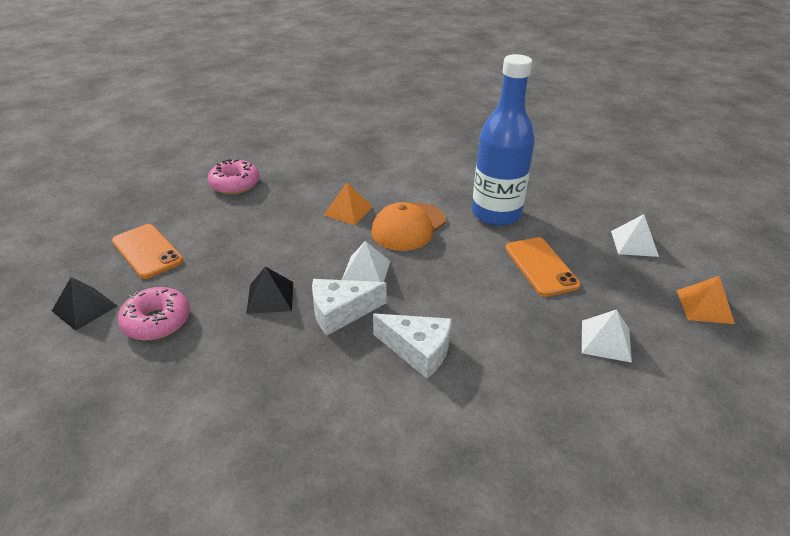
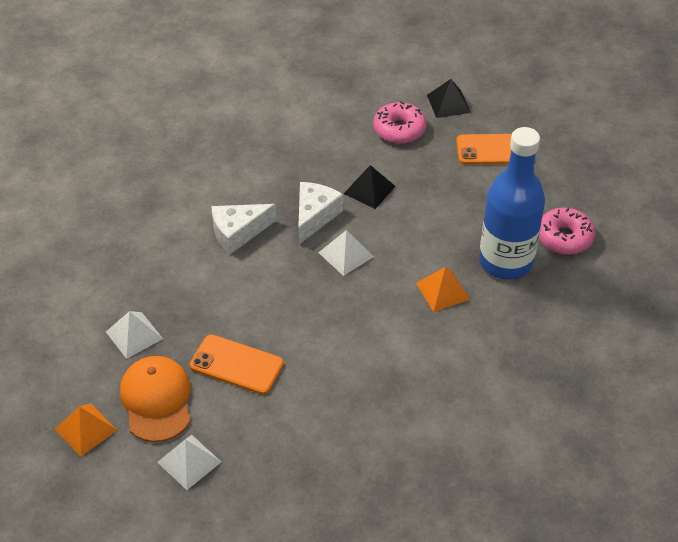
camera: 130 degrees right, 10 degrees up
(408, 227) = (377, 316): orange cap -> orange cap (156, 400)
(496, 214) = (334, 394): blue bottle -> blue bottle (505, 261)

